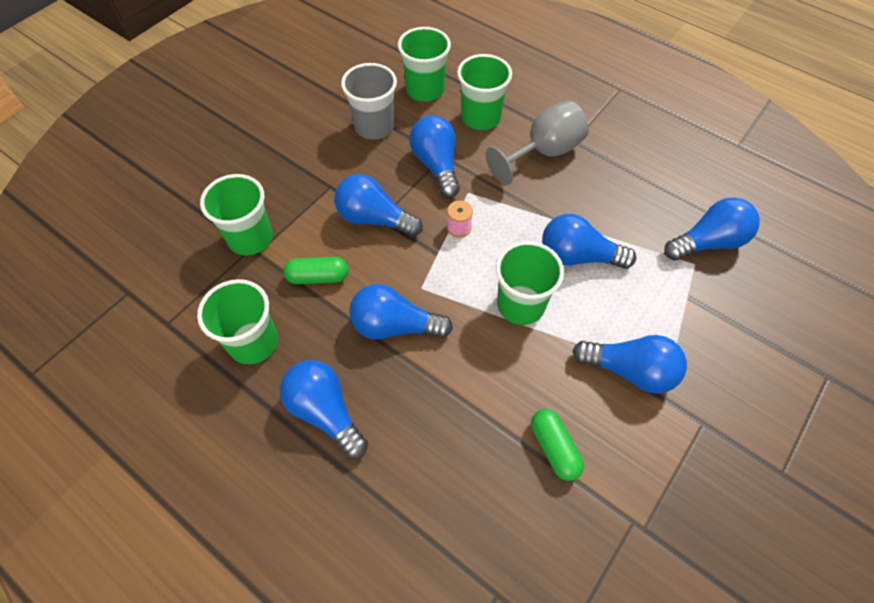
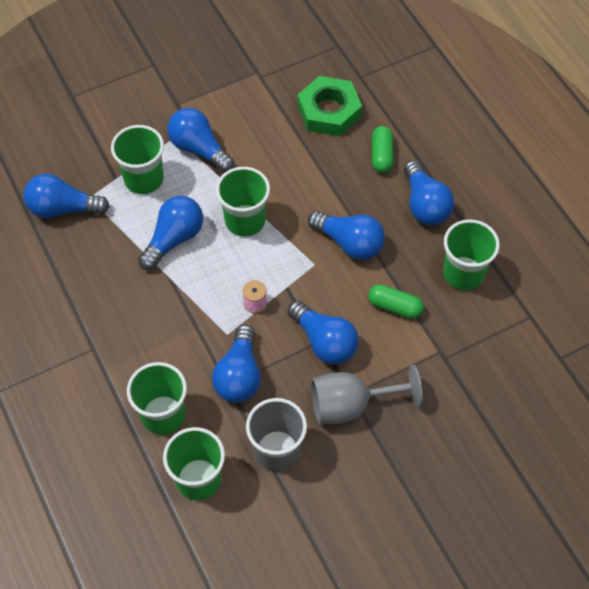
camera: 155 degrees left, 0 degrees up
(250, 238) = (442, 368): green cup -> green cup (144, 179)
(509, 505) = (329, 111): none -> green nut
(543, 153) = (131, 347): grey goblet -> grey goblet (351, 405)
(554, 448) = (282, 127): green capsule -> green capsule (381, 155)
(578, 256) = (174, 239): blue light bulb -> blue light bulb turned 90 degrees counterclockwise

